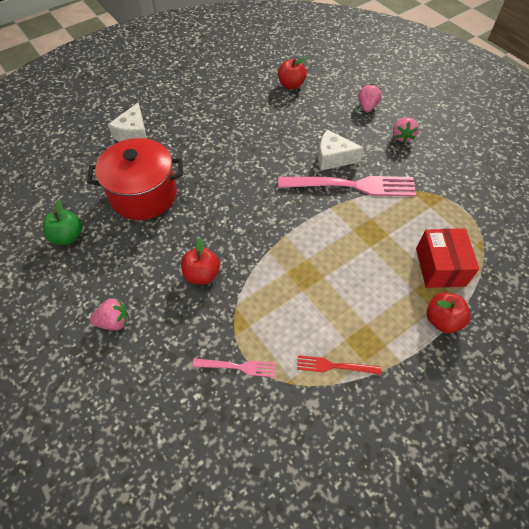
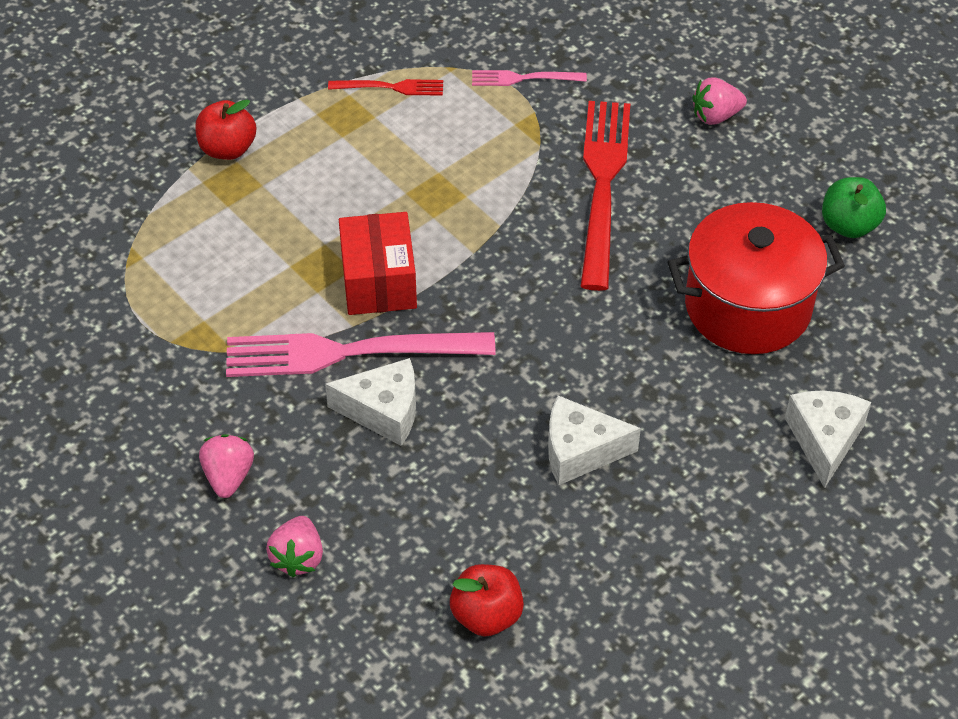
camera: 175 degrees right, 5 degrees down
(202, 274) = (602, 184): red apple -> red fork
(244, 136) = (580, 451): none -> white cheese
(440, 267) = (212, 220): red box -> red box (379, 281)

